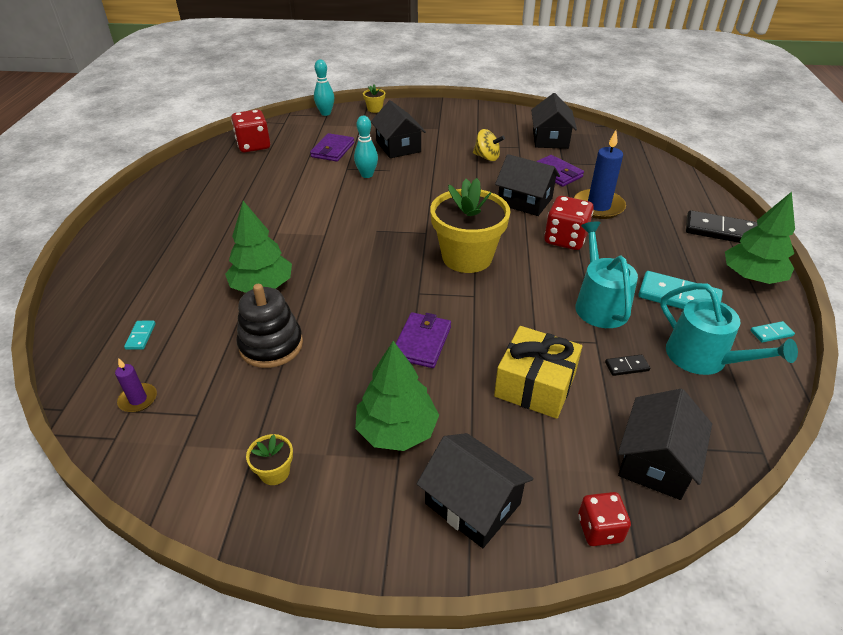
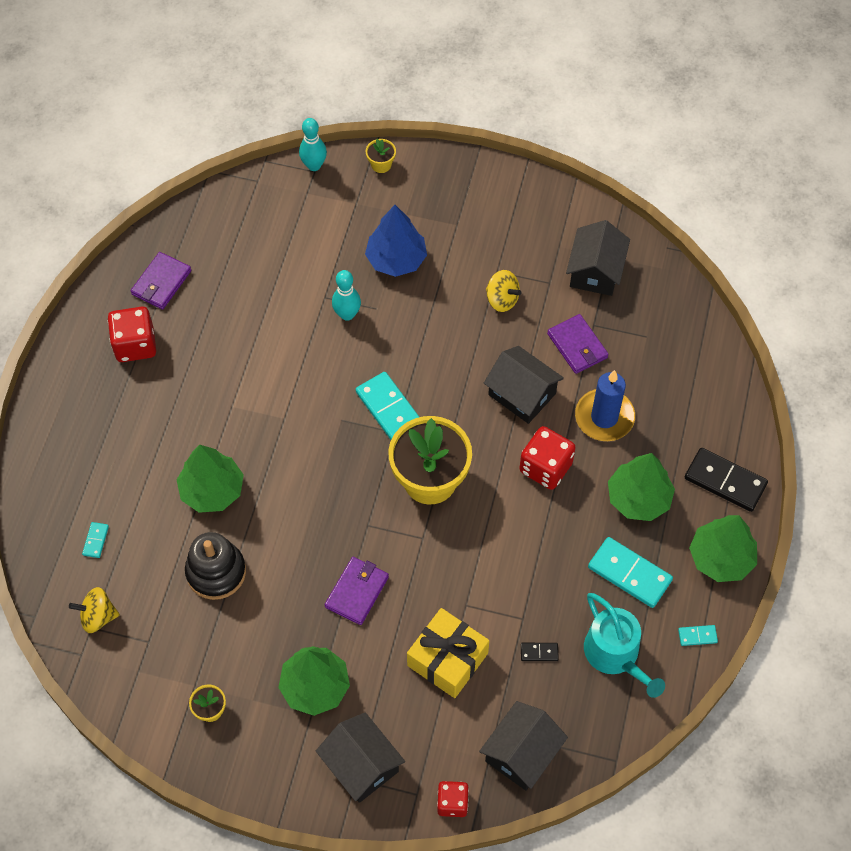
camera: 10 degrees right, 20 degrees up
(138, 399) = (98, 617): purple candle -> yellow spinning top
(253, 145) = (215, 230): red dice -> red dice (135, 345)
(332, 150) = (313, 255): purple wallet -> purple wallet (161, 283)
(398, 146) = (396, 259): black house -> blue tree
(417, 220) = (389, 410): none -> turquoise domino
(599, 304) = (544, 571): turquoise watering can -> none
(655, 248) = (638, 498): none -> green tree

